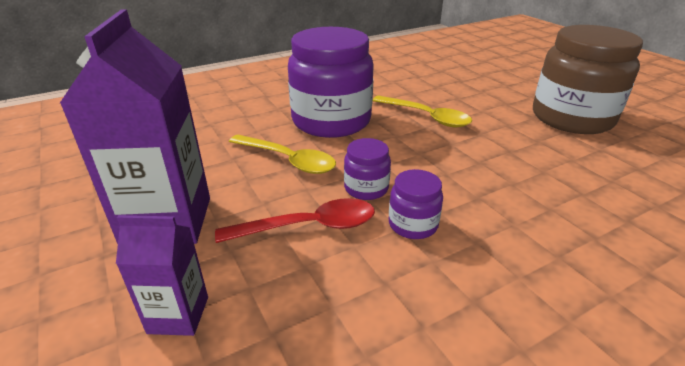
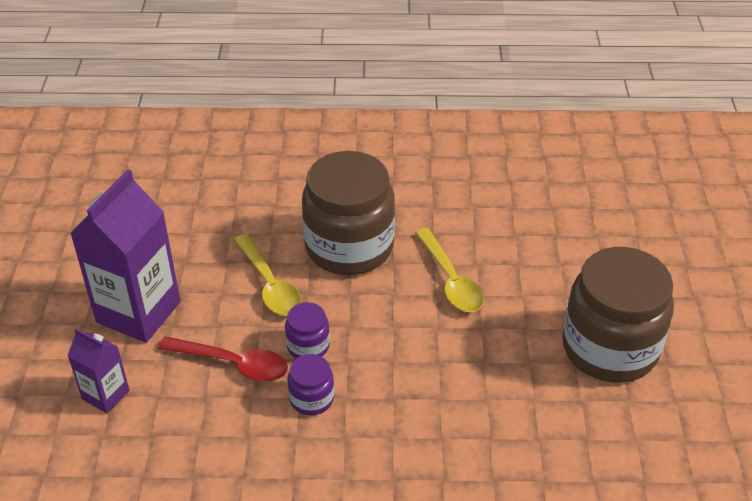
camera: 30 degrees right, 10 degrees up
(331, 121) = (349, 247): purple jar -> brown jar

